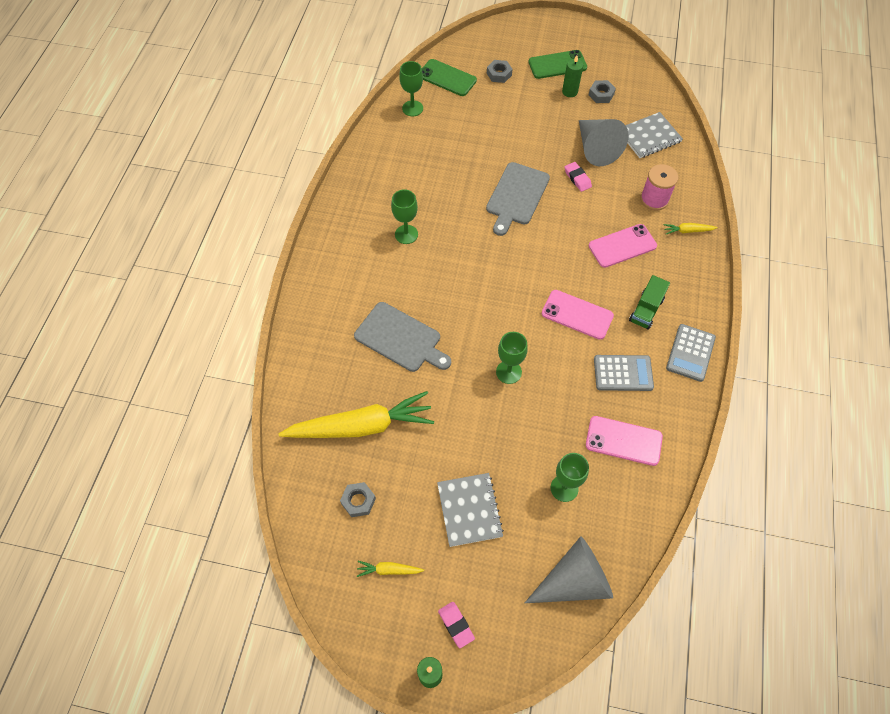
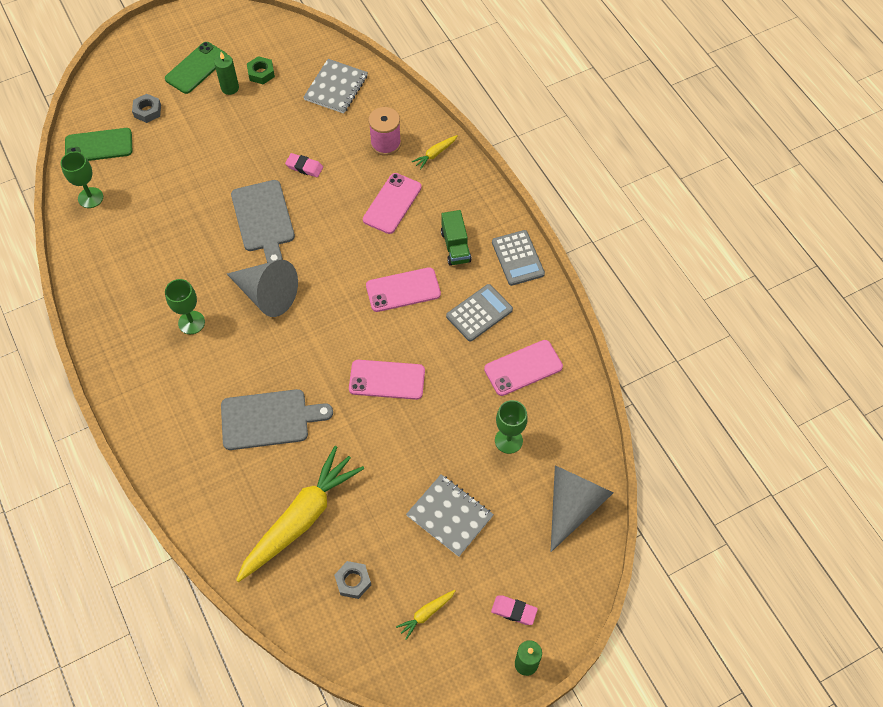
camera: 40 degrees left, 0 degrees up
(508, 372) = (387, 380): green goblet -> pink phone
(596, 148) = (298, 128): grey cone -> grey cone (267, 294)
(601, 94) = (261, 73): grey nut -> green nut

